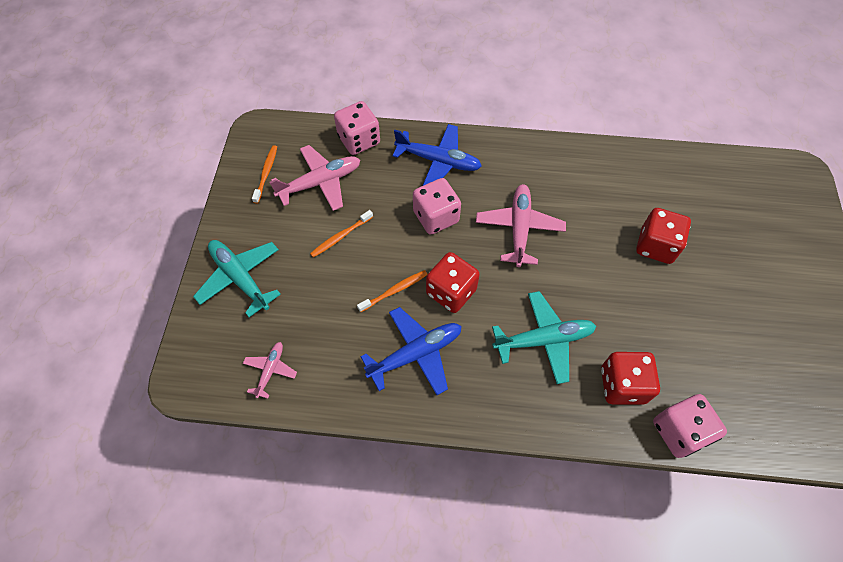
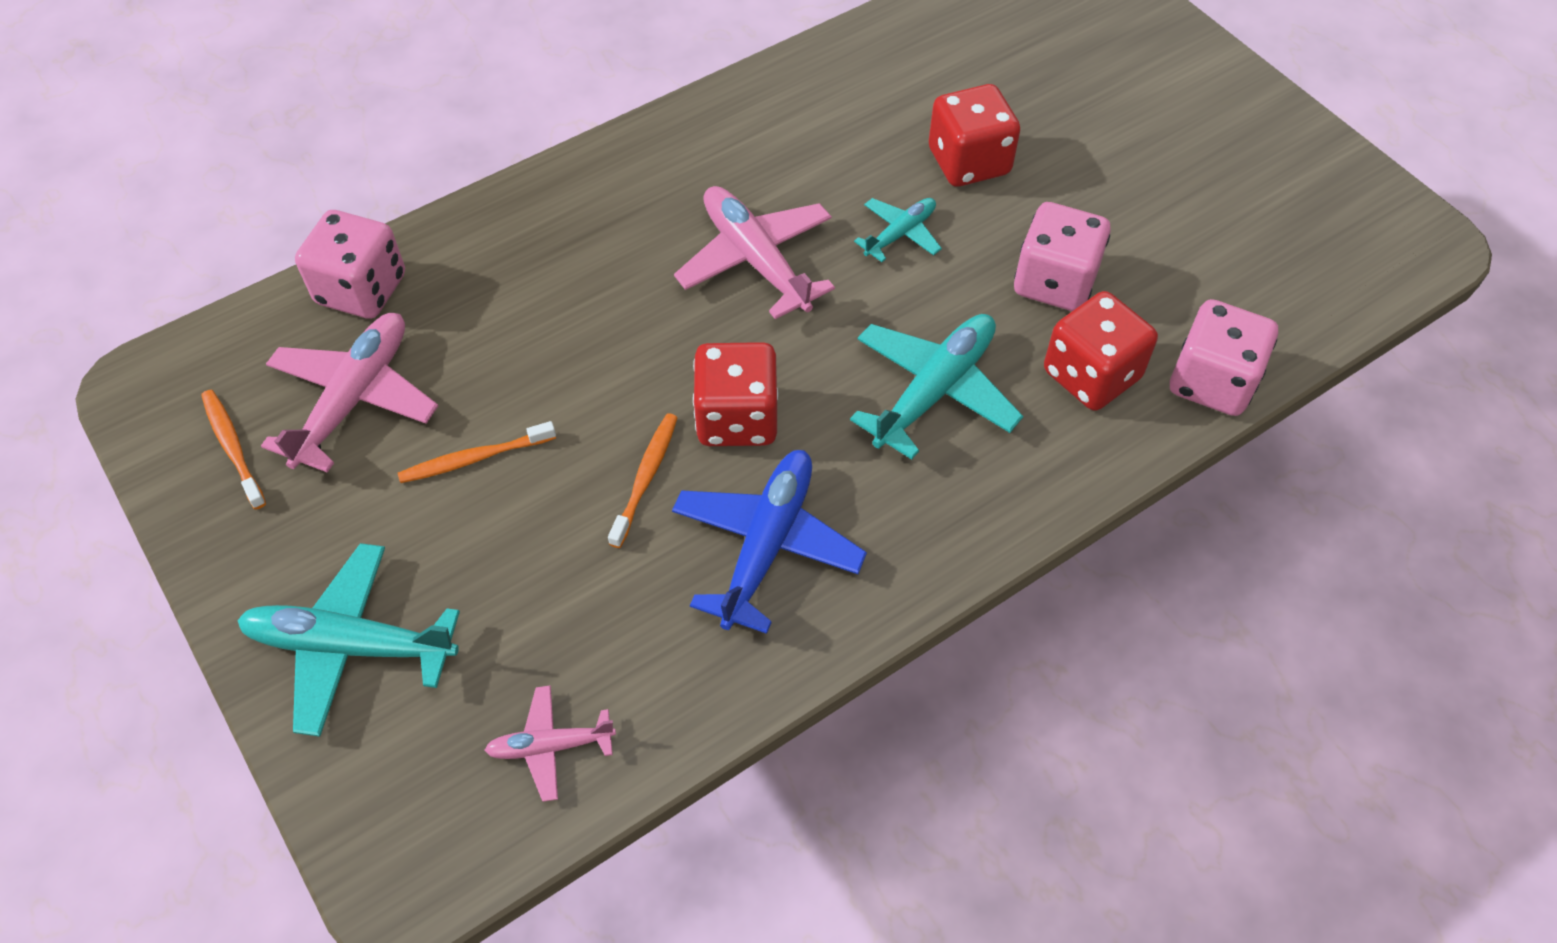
camera: 40 degrees left, 5 degrees down
(270, 370) = (550, 746): pink plane -> pink plane turned 75 degrees counterclockwise
(340, 237) = (474, 458): orange toothbrush -> orange toothbrush turned 60 degrees clockwise
(436, 217) = (609, 325): pink dice -> pink dice (1054, 282)
(438, 161) = (534, 240): blue plane -> none
(593, 259) = (900, 234): none -> turquoise plane

